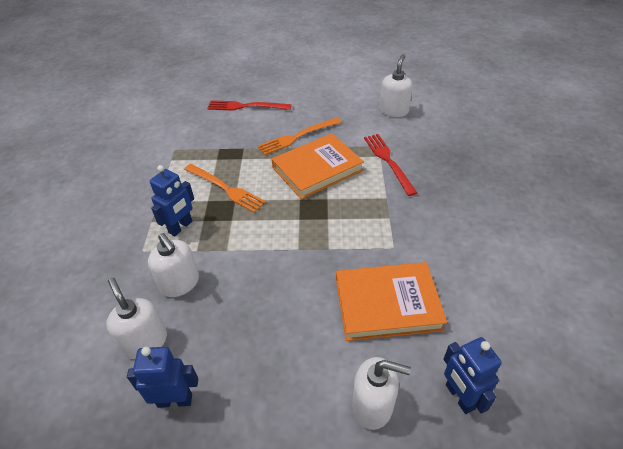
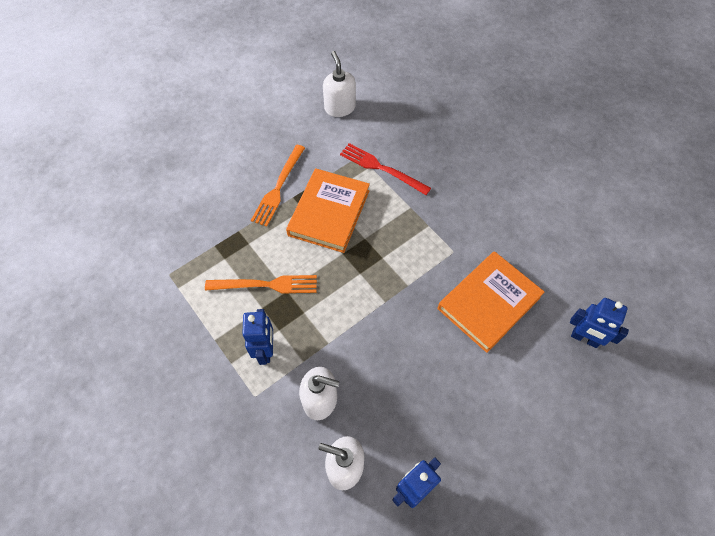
camera: 40 degrees left, 15 degrees up
(246, 106) = (191, 179): red fork -> none
(373, 405) = (541, 385): white soap dispenser -> none

